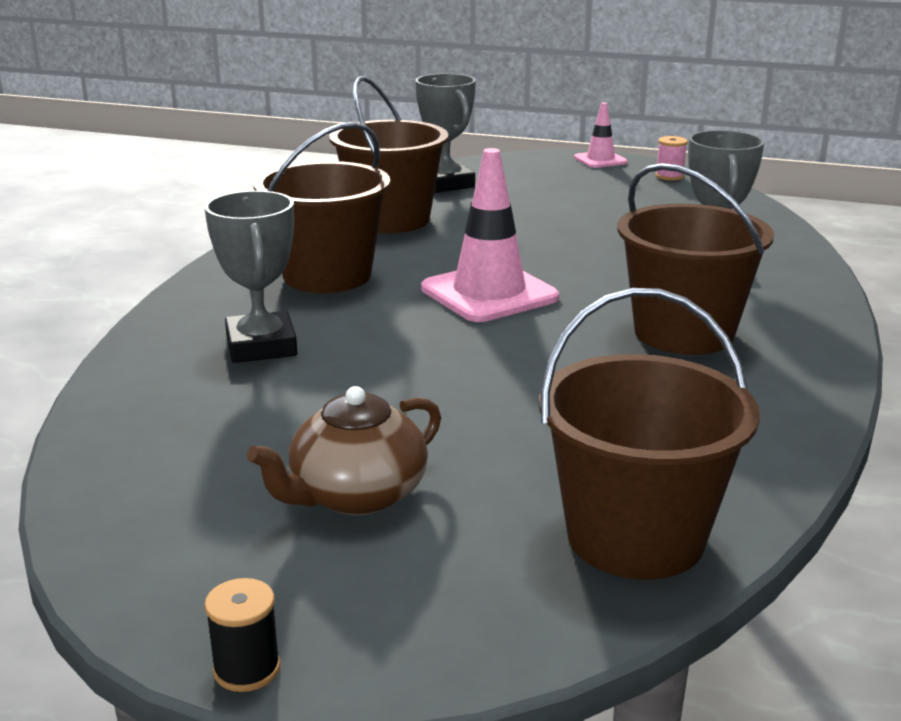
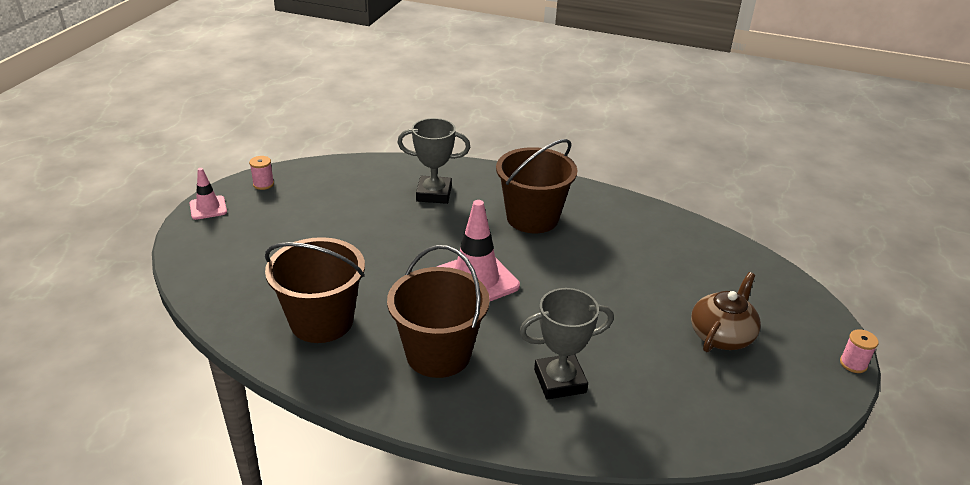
camera: 90 degrees left, 10 degrees up
(247, 669) = (853, 364): black spool -> pink spool
(356, 495) = (721, 335): brown teapot -> brown teapot turned 105 degrees counterclockwise
(445, 184) = (238, 289): grey trophy -> none
(635, 537) = (727, 258): brown bucket -> none

